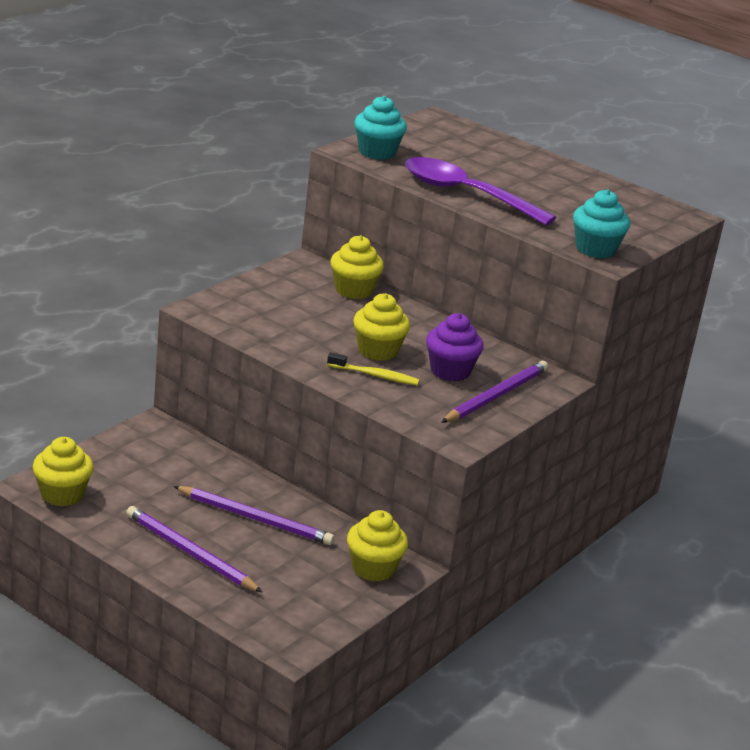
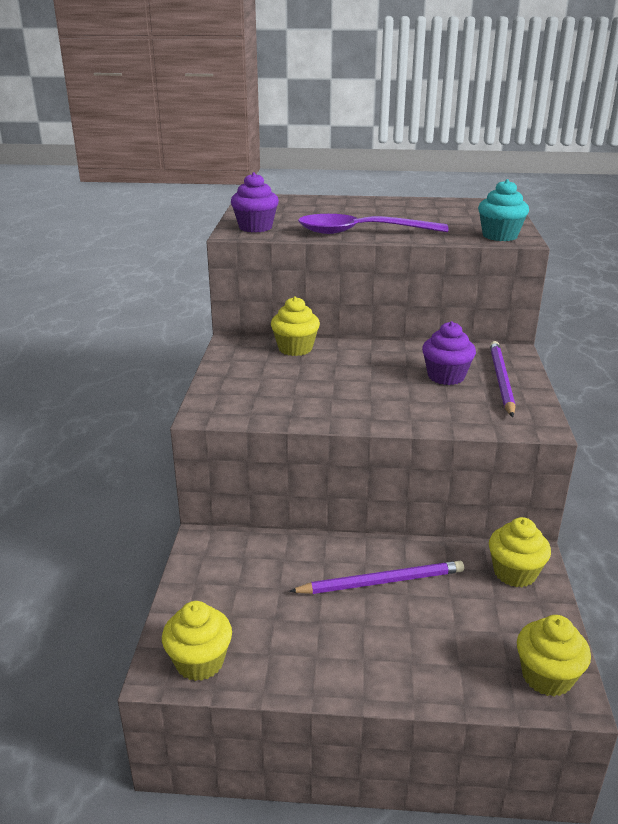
camera: 30 degrees left, 0 degrees up
(190, 553) = (376, 651): purple pencil -> none
(375, 375) = (408, 404): yellow toothbrush -> none
(377, 152) = (255, 227): turquoise cupcake -> purple cupcake
(378, 351) = (379, 384): yellow cupcake -> yellow cupcake (547, 676)

